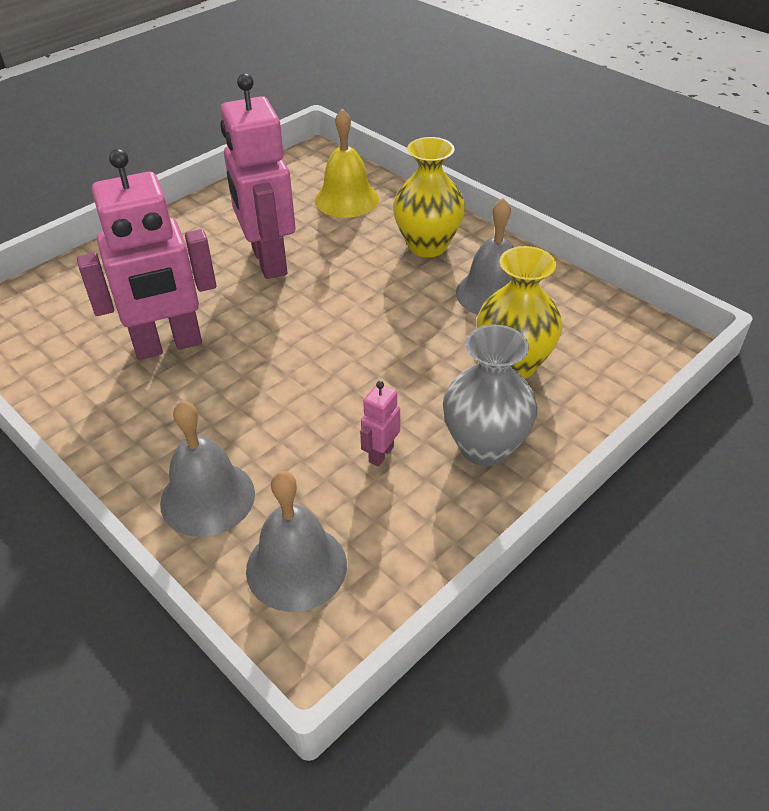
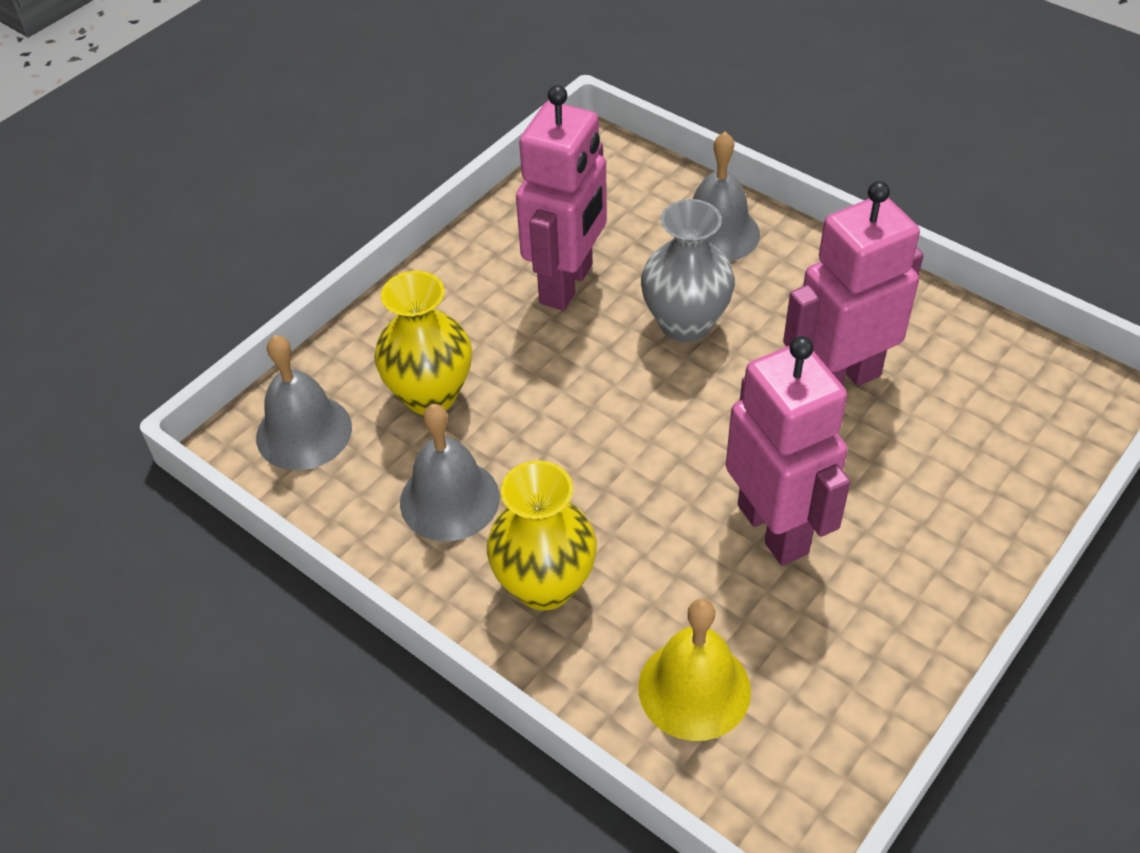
camera: 175 degrees right, 5 degrees up
(296, 566) = (621, 193): grey bell -> grey bell (304, 432)
(381, 454) = (567, 284): pink robot -> pink robot, size x2.39
(485, 447) = (466, 300): grey vase -> grey vase (685, 323)

